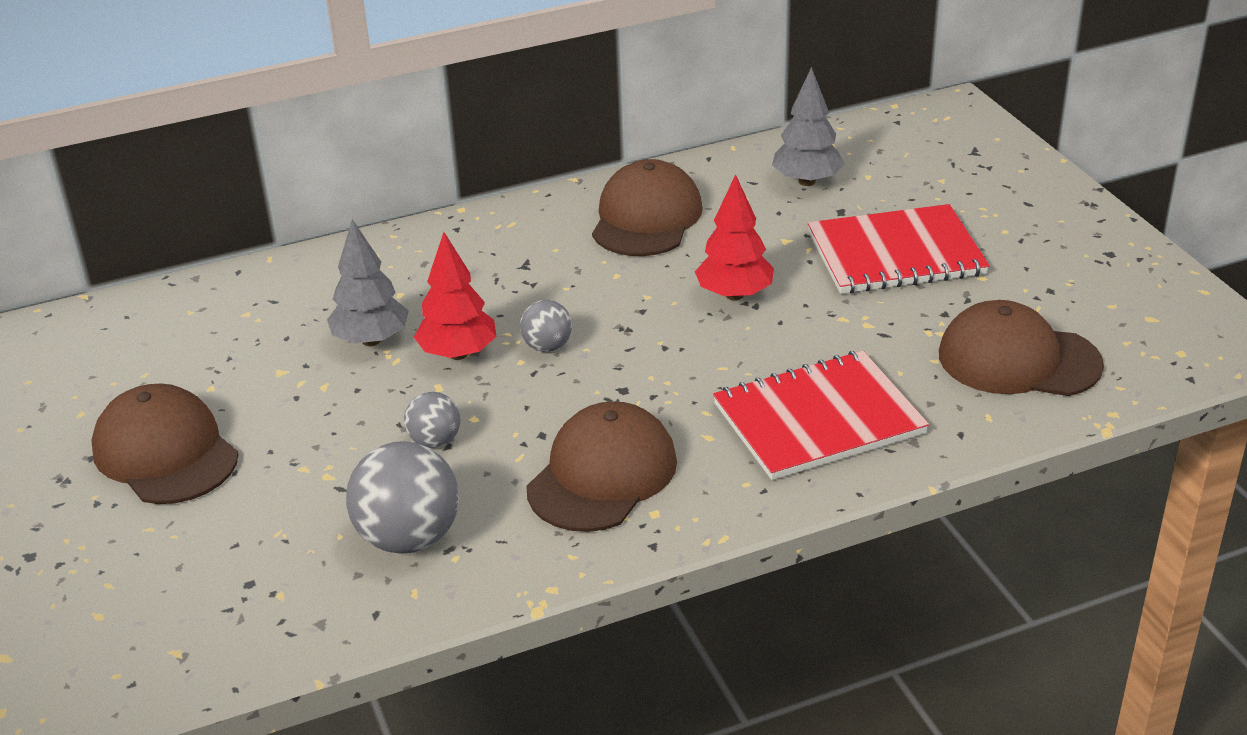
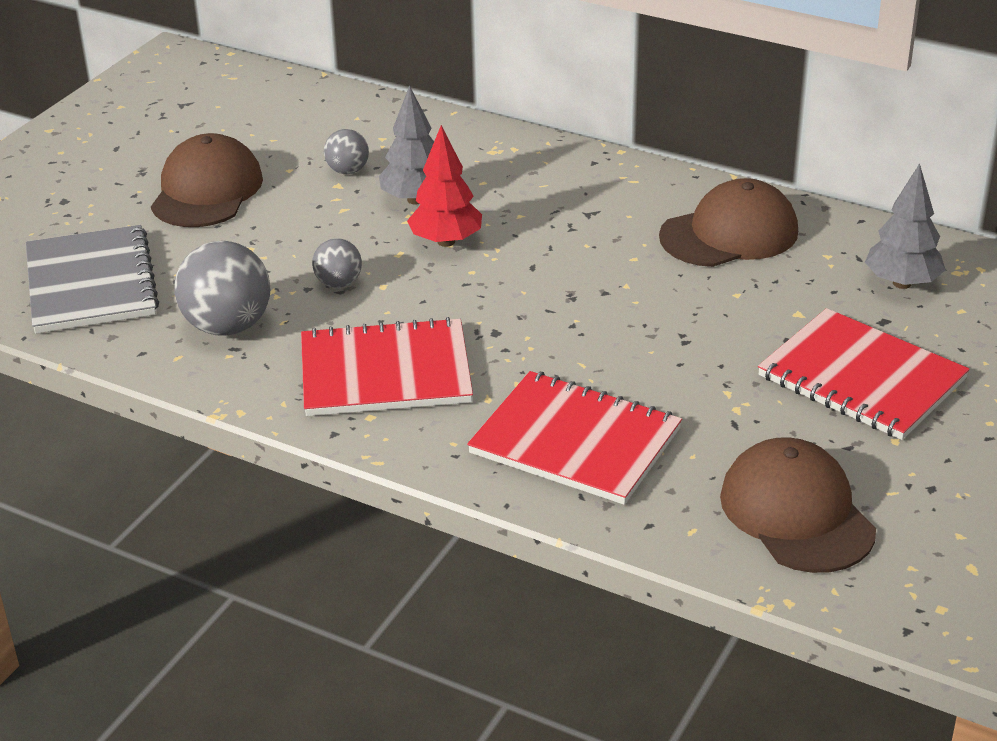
camera: 50 degrees right, 0 degrees up
(208, 599) = (91, 283): none -> grey notebook
(547, 346) = (503, 273): grey ball -> grey ball (347, 171)
(602, 475) = (385, 372): brown cap -> red notebook
(734, 295) = (684, 324): red tree -> none

